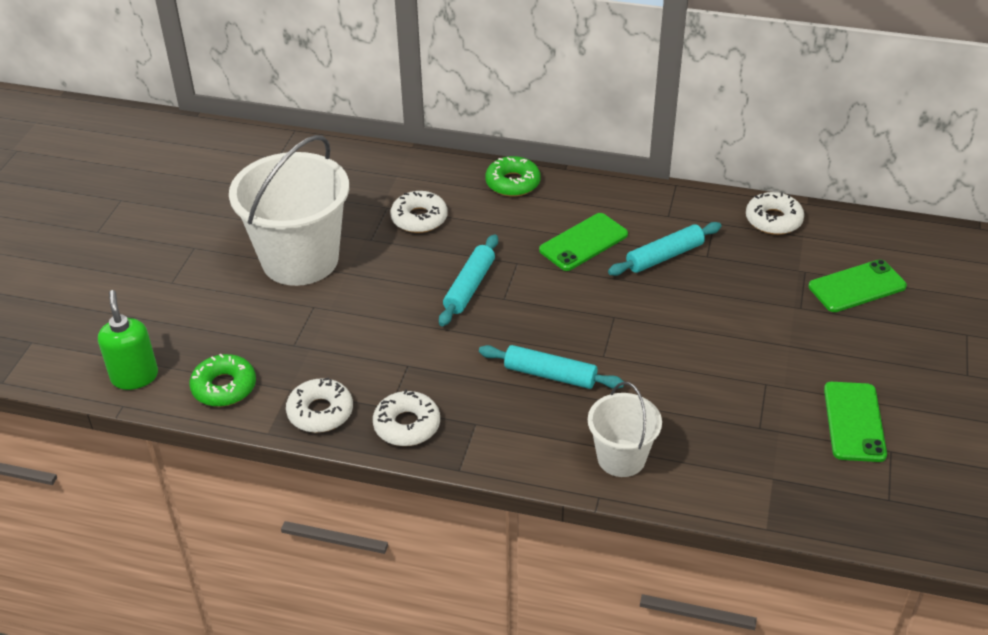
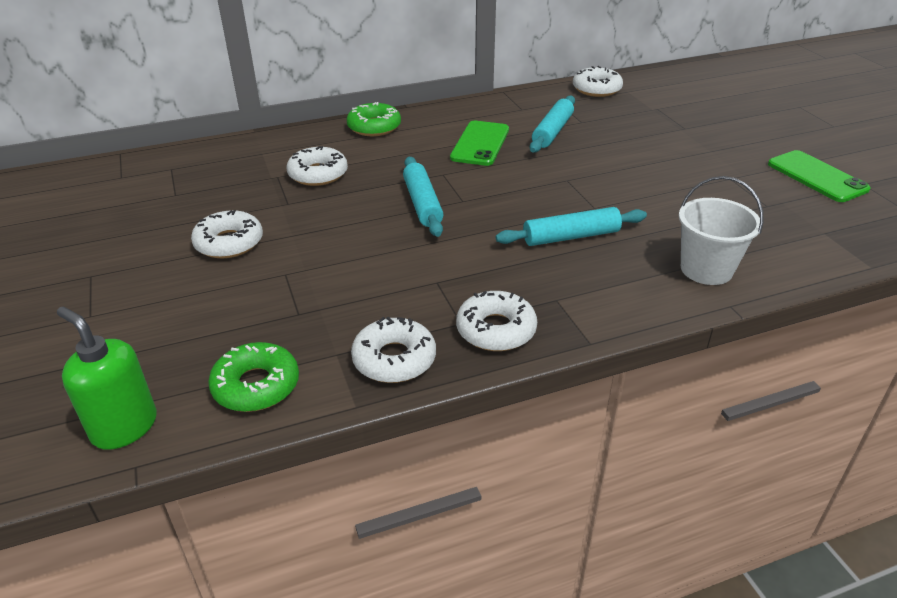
camera: 35 degrees left, 5 degrees down
(300, 260) = (229, 243): white bucket -> white donut
(857, 286) = (700, 105): green phone -> none

